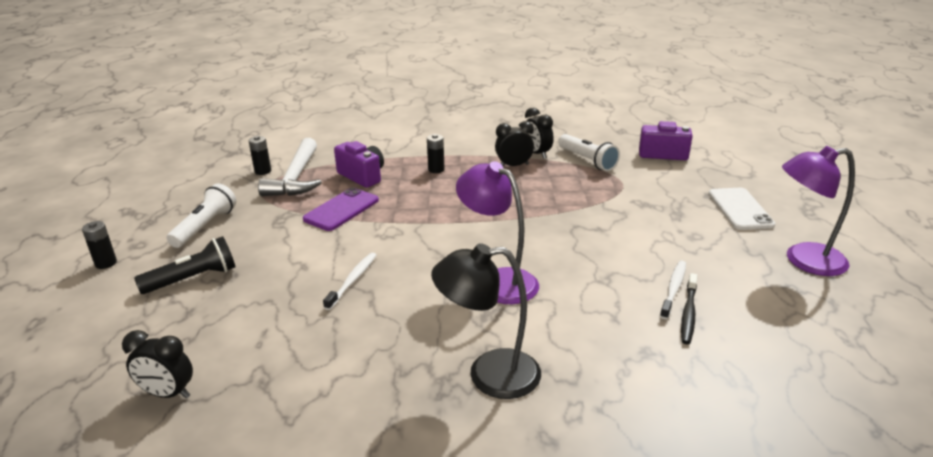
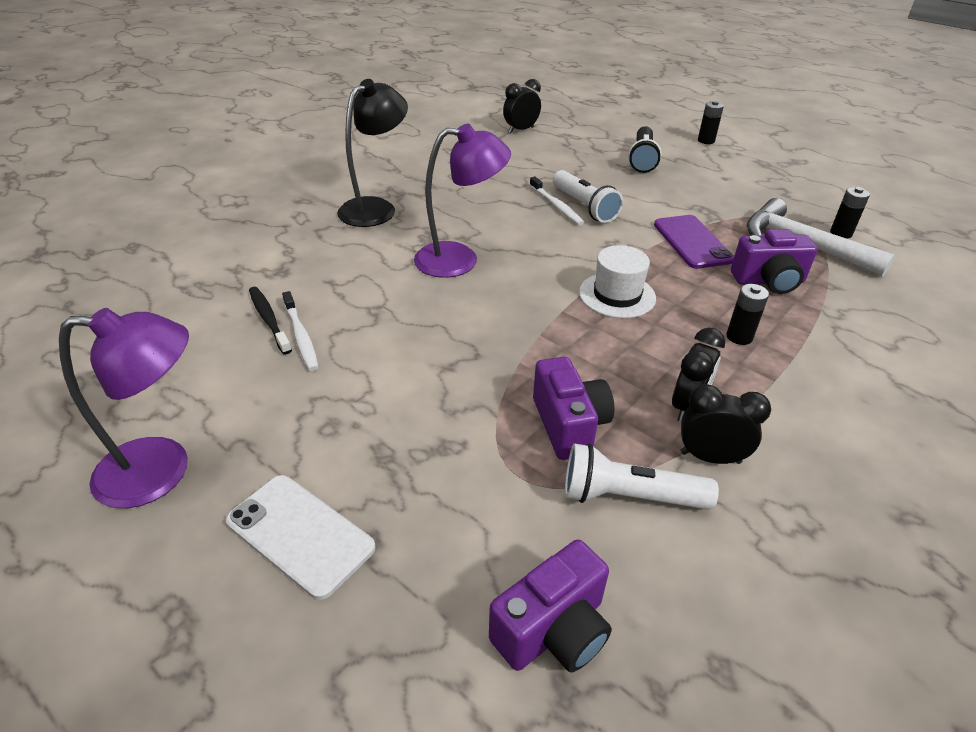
camera: 130 degrees right, 10 degrees up
(205, 226) = (729, 180): white flashlight -> white flashlight (584, 207)
(449, 210) = (617, 295): none -> white hat
(575, 184) = (569, 425): none -> purple camera
(804, 260) = (162, 470): purple lamp -> purple lamp turned 45 degrees clockwise

